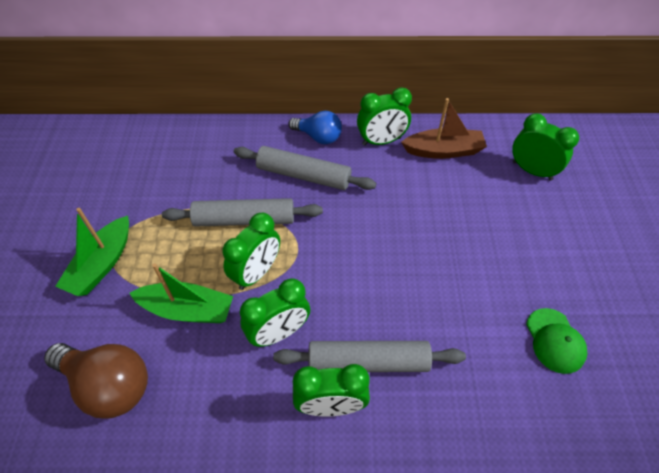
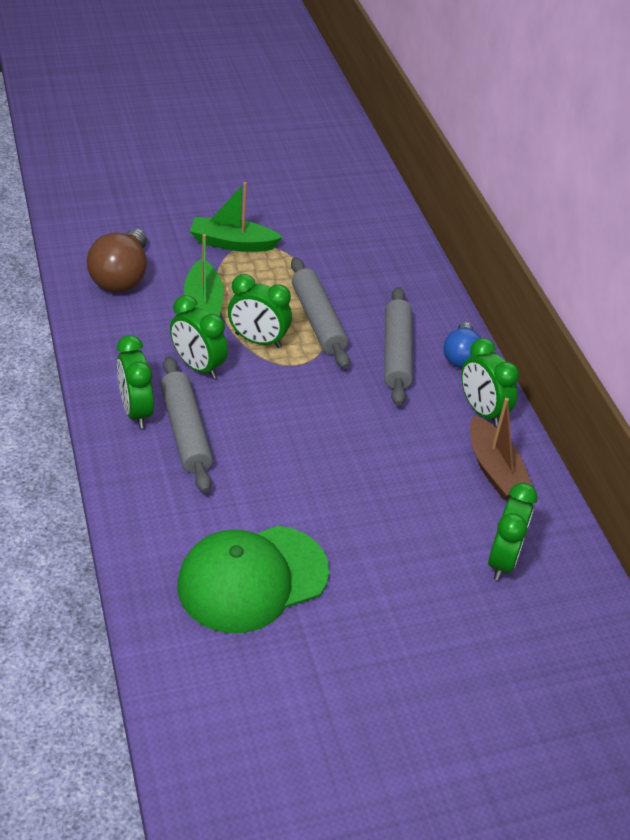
camera: 70 degrees right, 10 degrees down
(555, 340) = (252, 578): green cap -> green cap, size x1.97

